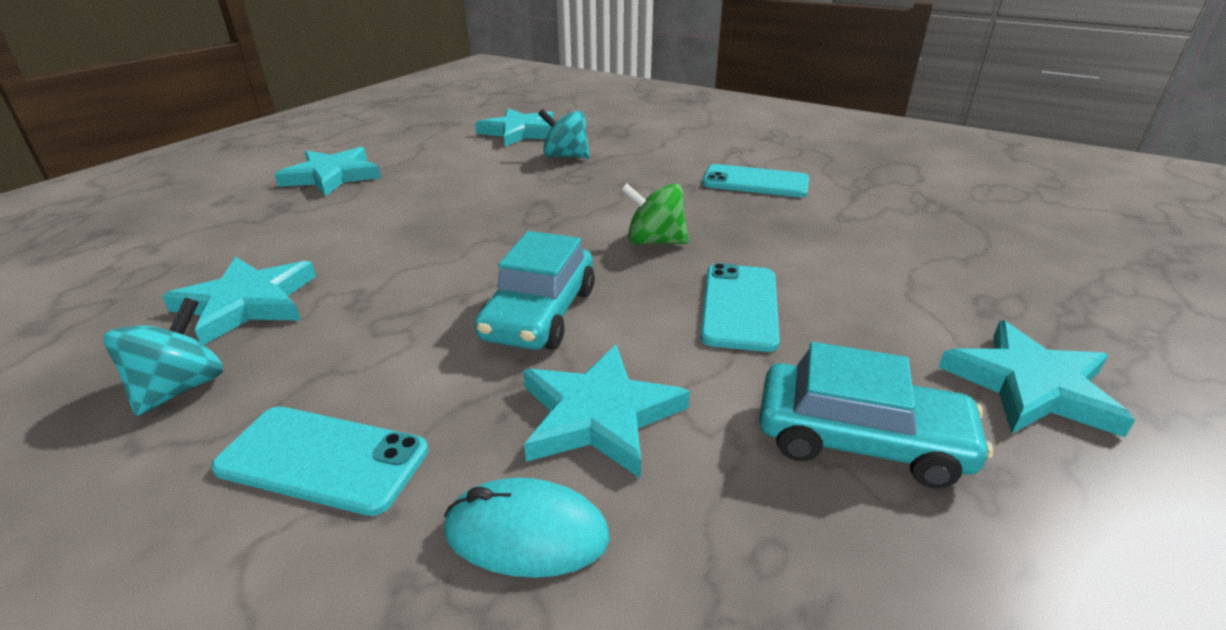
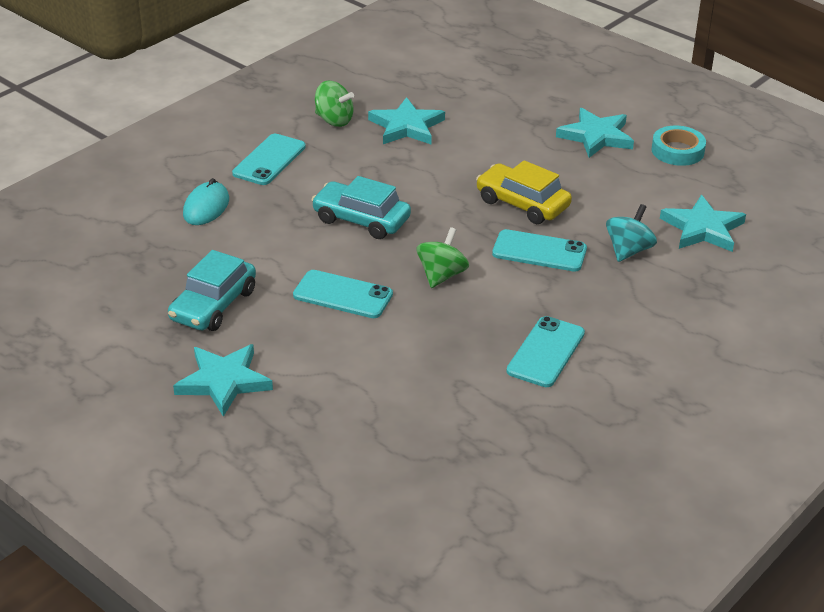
camera: 100 degrees right, 5 degrees up
(180, 388) = (334, 120): turquoise spinning top -> green spinning top
(375, 142) = (677, 151): none -> turquoise tape
(483, 206) = (522, 204): none -> yellow car
(581, 193) = (539, 251): none -> turquoise phone
(599, 415) = (265, 231): turquoise star -> none

